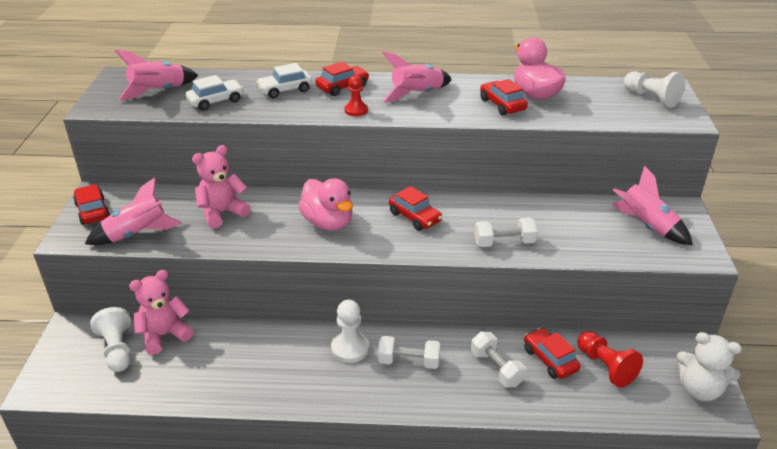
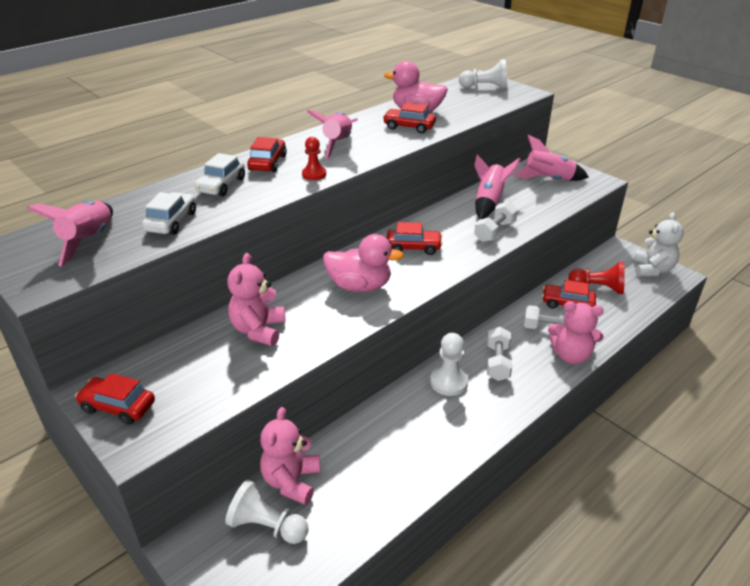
camera: 45 degrees left, 0 degrees up
(137, 234) = (206, 395): pink rocket -> pink rocket (489, 202)
(409, 361) = (497, 362): white dumbbell -> white dumbbell turned 45 degrees counterclockwise
(478, 401) = (571, 355): none -> pink teddy bear
(699, 389) = (652, 270): white teddy bear -> white teddy bear turned 60 degrees counterclockwise

